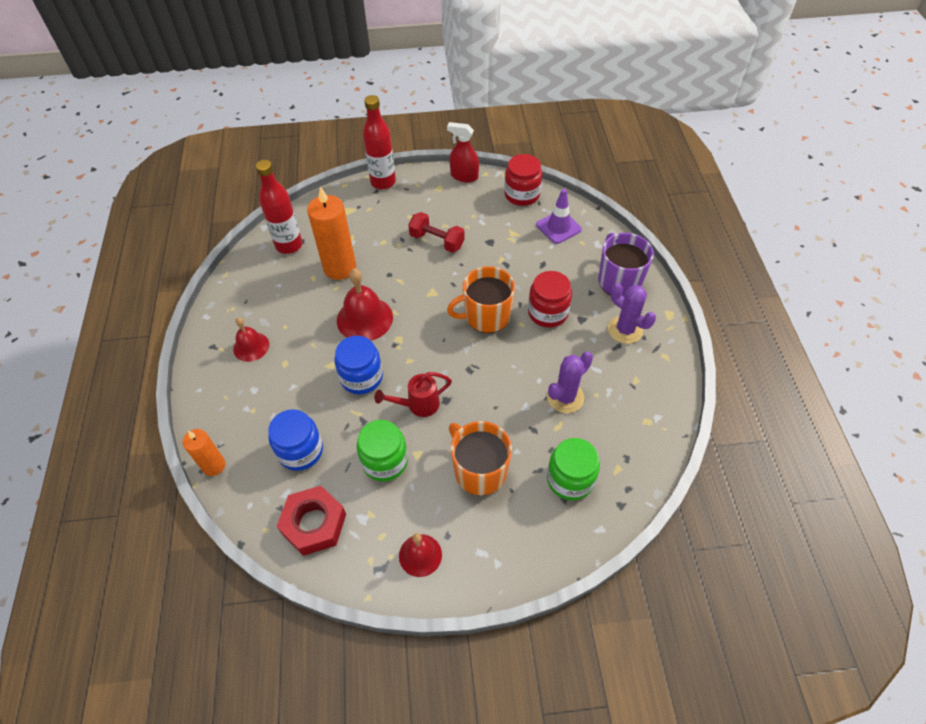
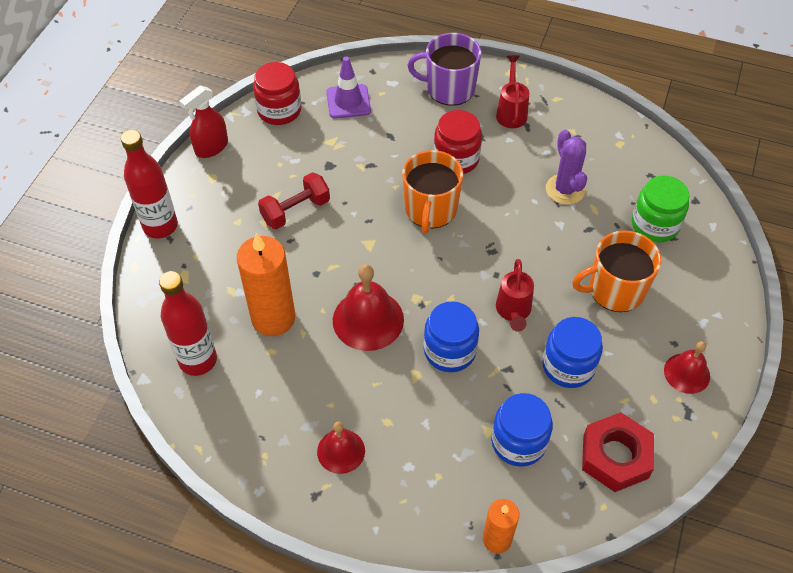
camera: 65 degrees left, 0 degrees up
(385, 461) = (568, 366): green jar -> blue jar
(625, 330) = (511, 112): purple cactus -> red watering can

